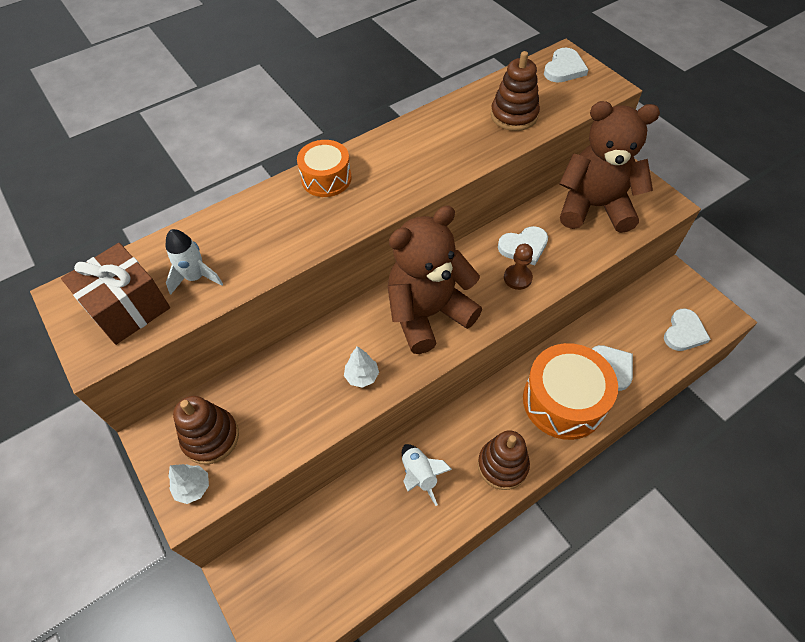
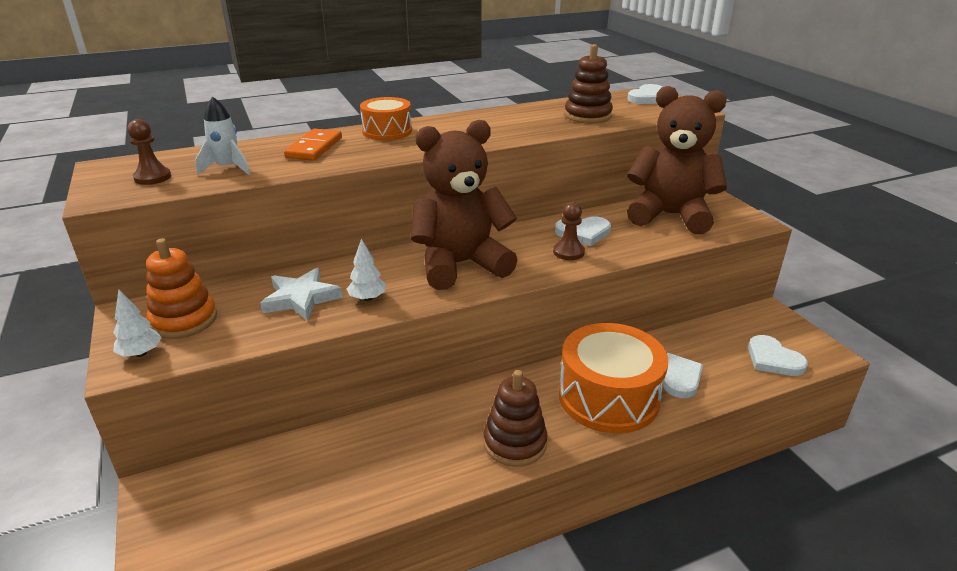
camera: 10 degrees right, 25 degrees down
(128, 308) = (152, 177): brown gift -> brown pawn
(211, 437) = (184, 320): brown stacking toy -> orange stacking toy
(266, 223) = (314, 148): none -> orange domino
(303, 387) = (301, 298): none -> white star
(420, 475) = (411, 436): white rocket -> none
(684, 332) = (773, 359): white heart -> white heart turned 105 degrees clockwise

